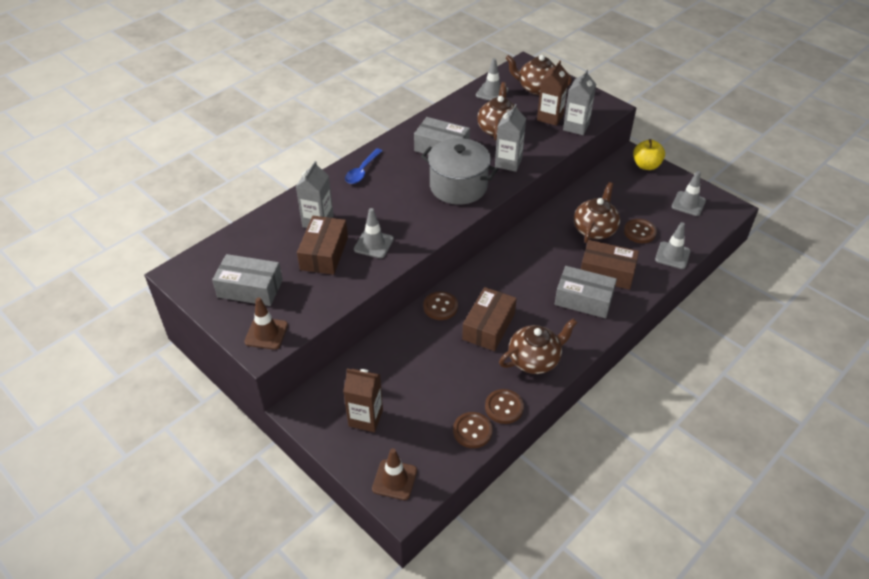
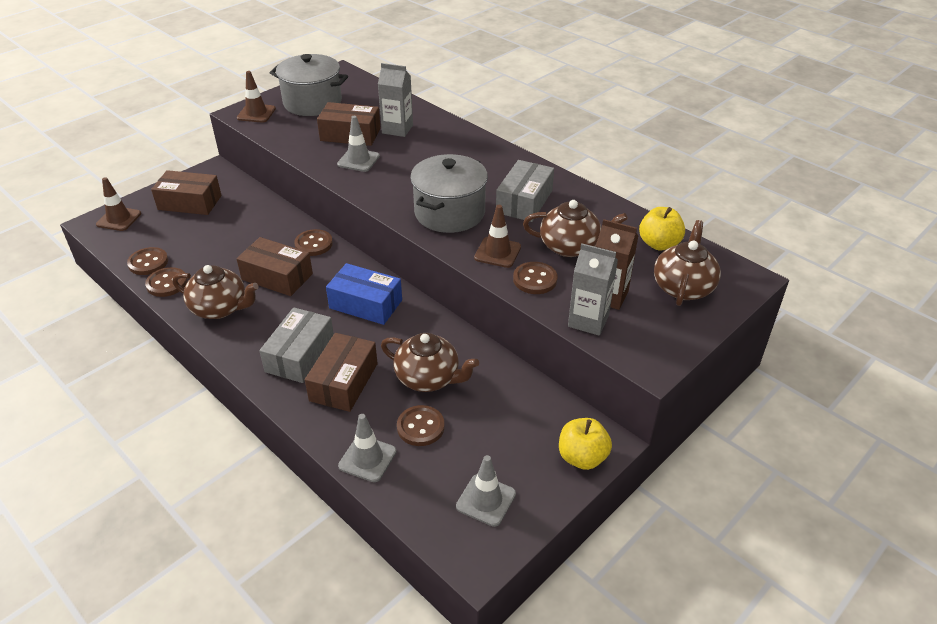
camera: 90 degrees right, 5 degrees down
(250, 288) = (312, 103): grey box -> grey pot
(362, 171) = (478, 150): blue spoon -> none
(365, 418) = (190, 202): brown carton -> brown box
(492, 93) = (659, 244): grey traffic cone -> yellow apple
(508, 162) = (497, 252): grey carton -> brown traffic cone
(520, 266) = (365, 304): none -> blue box
(535, 360) = (220, 308): brown teapot -> brown teapot turned 45 degrees counterclockwise
(537, 146) = (535, 279): none -> brown button

